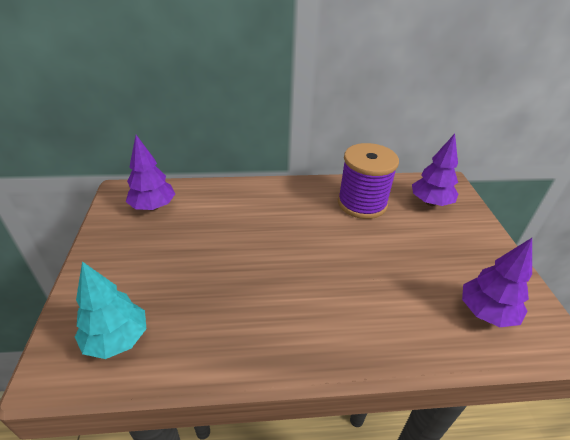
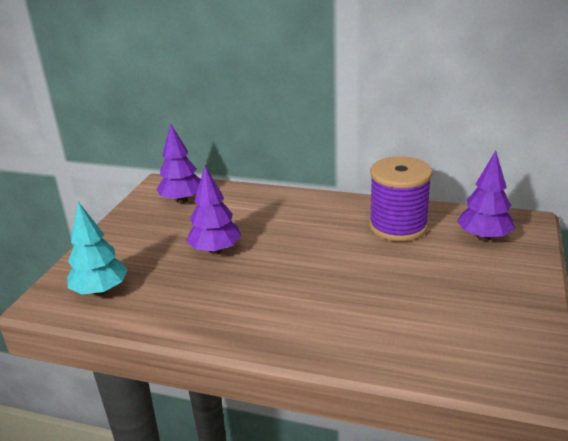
camera: 25 degrees right, 10 degrees down
(486, 313) = (467, 344): purple tree -> purple tree (215, 250)

